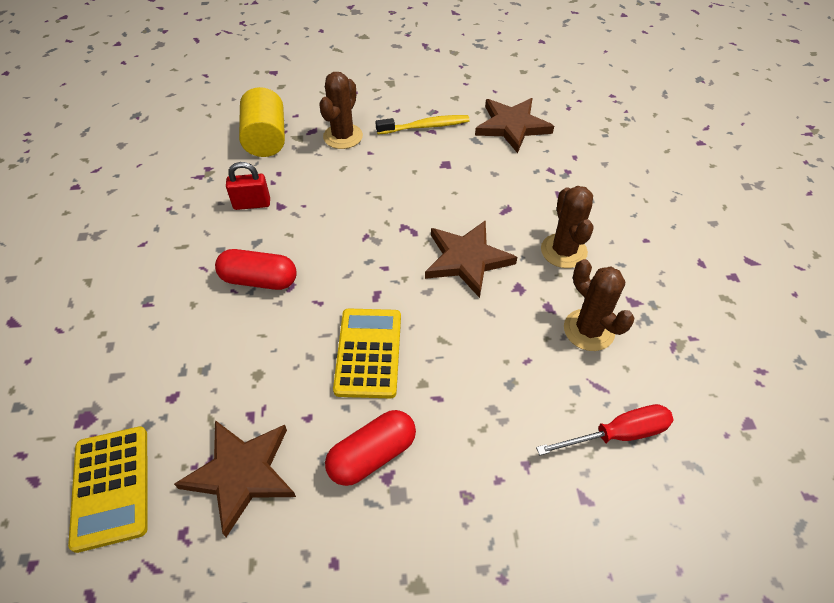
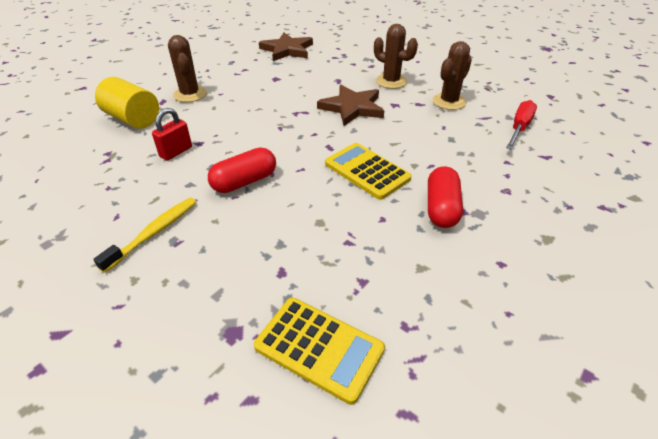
camera: 45 degrees left, 10 degrees down
(241, 474) = (390, 270): brown star -> none
(425, 126) = (237, 69): yellow toothbrush -> yellow toothbrush (154, 232)
(588, 330) = (449, 102): brown cactus -> brown cactus turned 60 degrees counterclockwise

